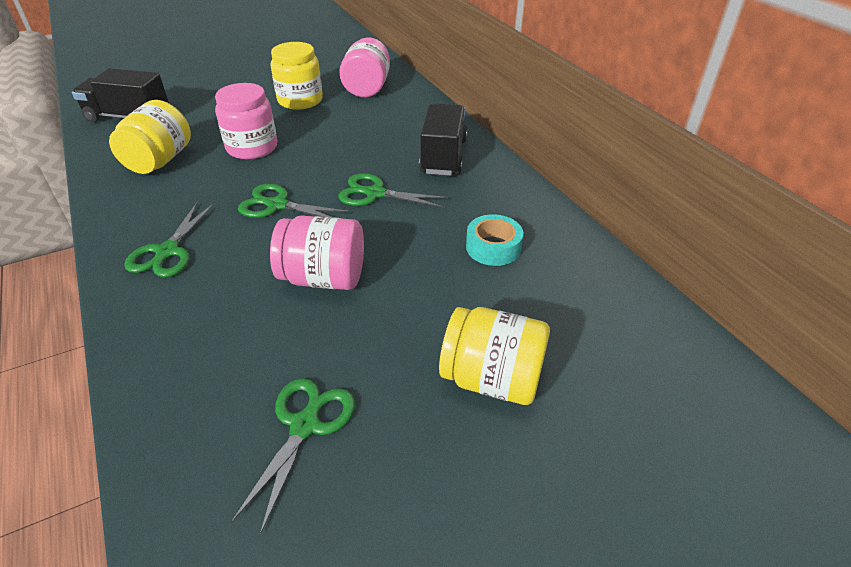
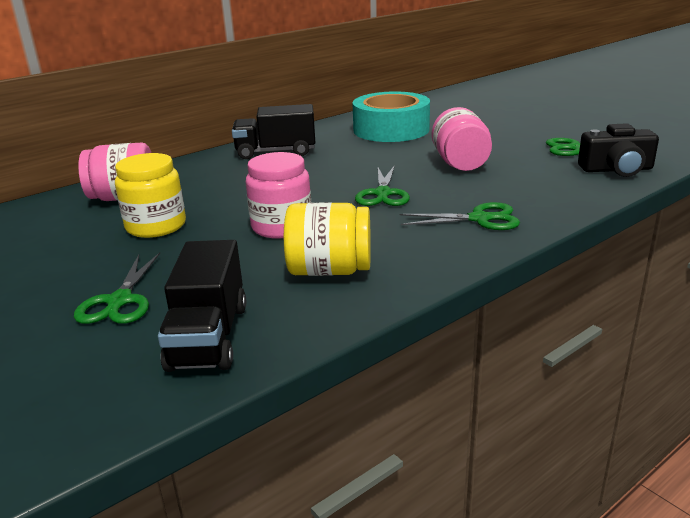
camera: 100 degrees left, 15 degrees down
(191, 433) = (616, 169): none -> black camera
(375, 193) = (345, 165): green scissors -> green scissors (120, 301)
(492, 379) = (501, 121): yellow jar -> none
(493, 247) = (391, 129): turquoise tape -> turquoise tape, size x2.01

